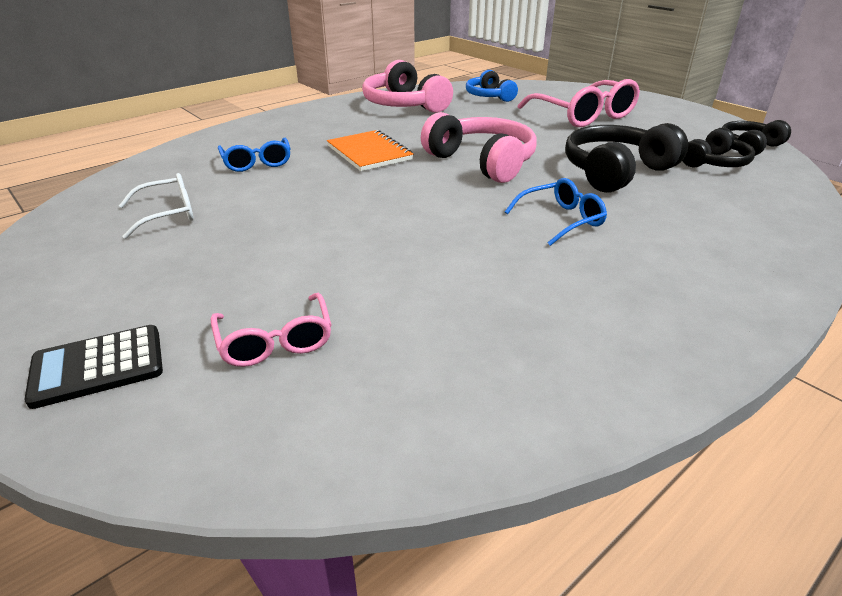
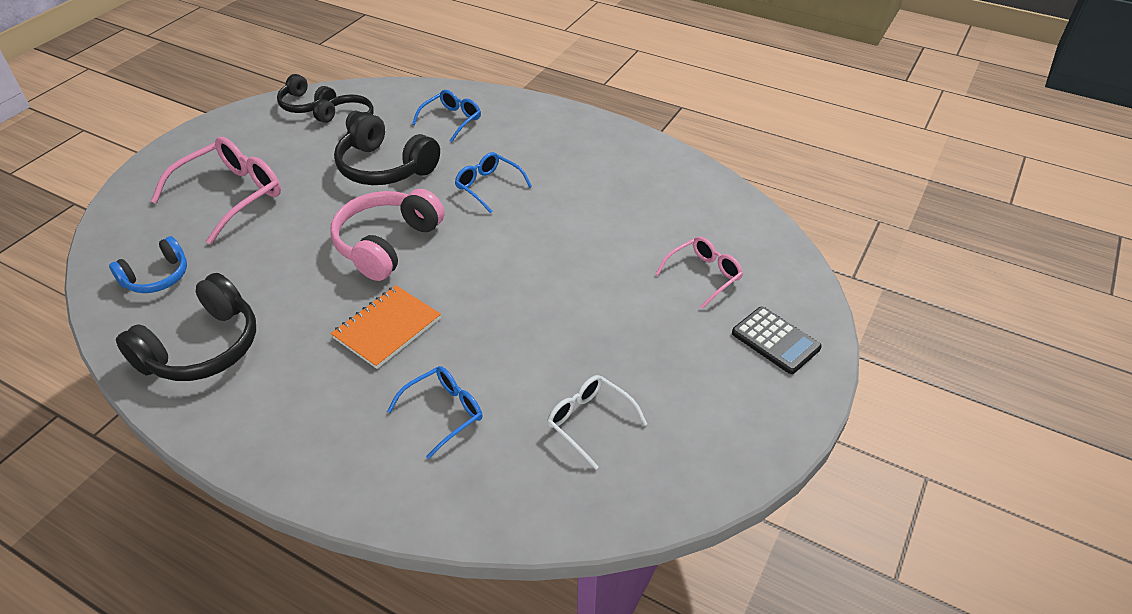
camera: 110 degrees left, 10 degrees up
(404, 105) = (202, 348): pink headphones -> black headphones
(724, 217) = (452, 120): none -> blue glasses

